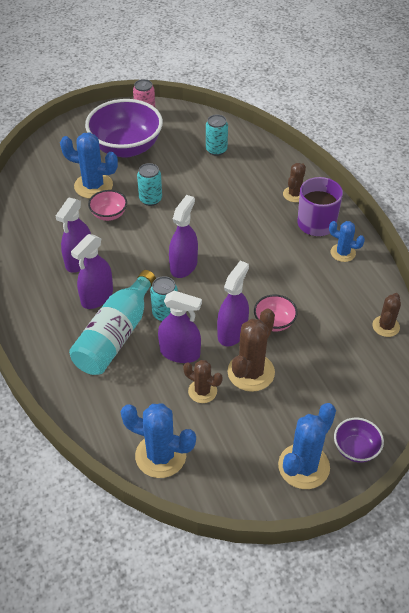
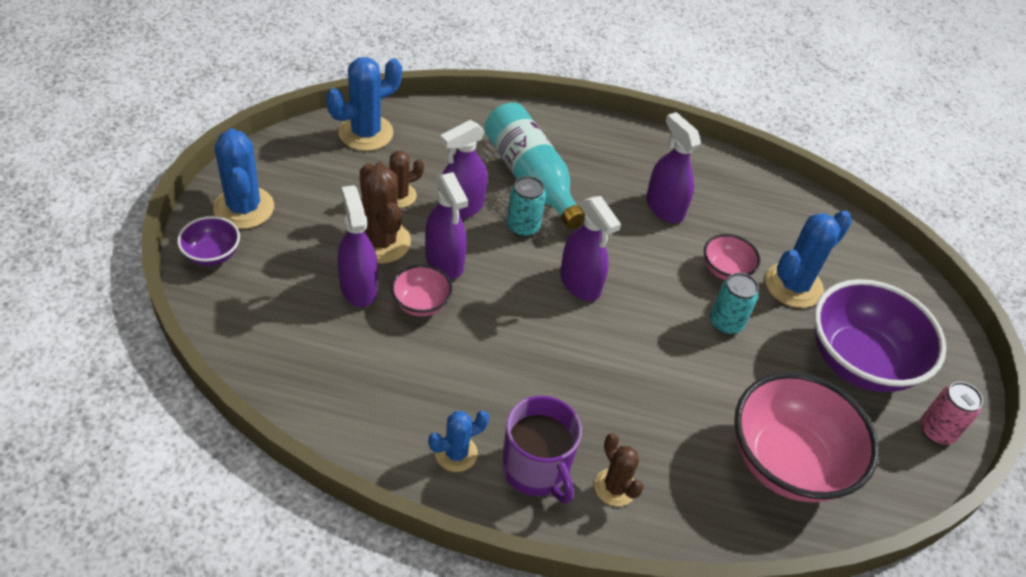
camera: 120 degrees right, 0 degrees up
(97, 297) = (596, 193): purple spray bottle -> purple spray bottle (358, 287)
(216, 150) = (787, 462): turquoise can -> pink bowl
(386, 326) = (305, 399): brown cactus -> none

